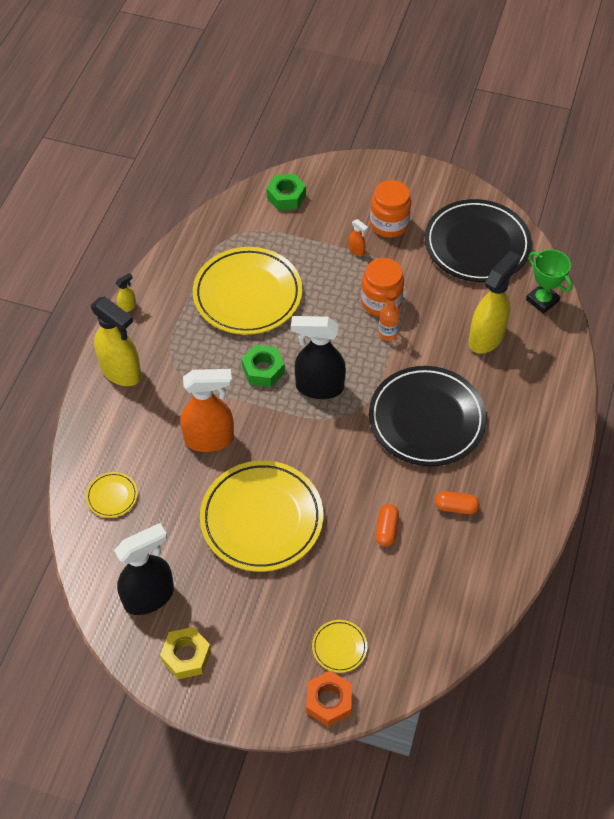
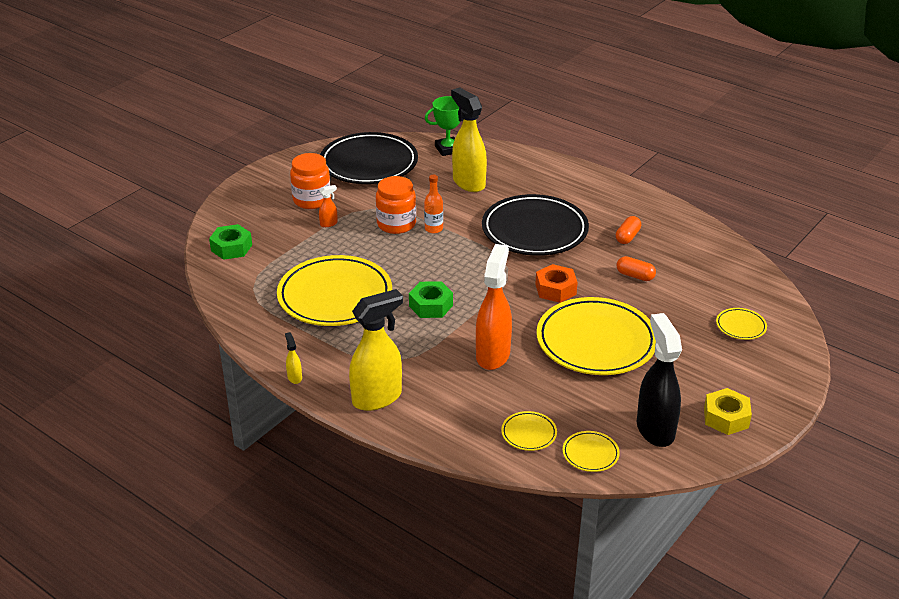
camera: 70 degrees left, 20 degrees down
(100, 551) = (590, 454): none -> yellow plate
(319, 387) = (469, 278): black spray bottle -> none
(328, 701) = (790, 343): orange nut -> orange nut (555, 289)

